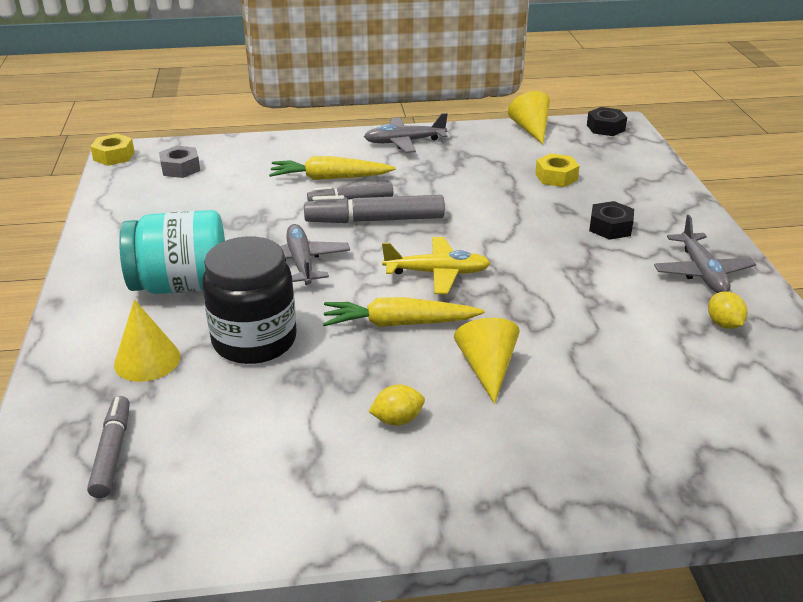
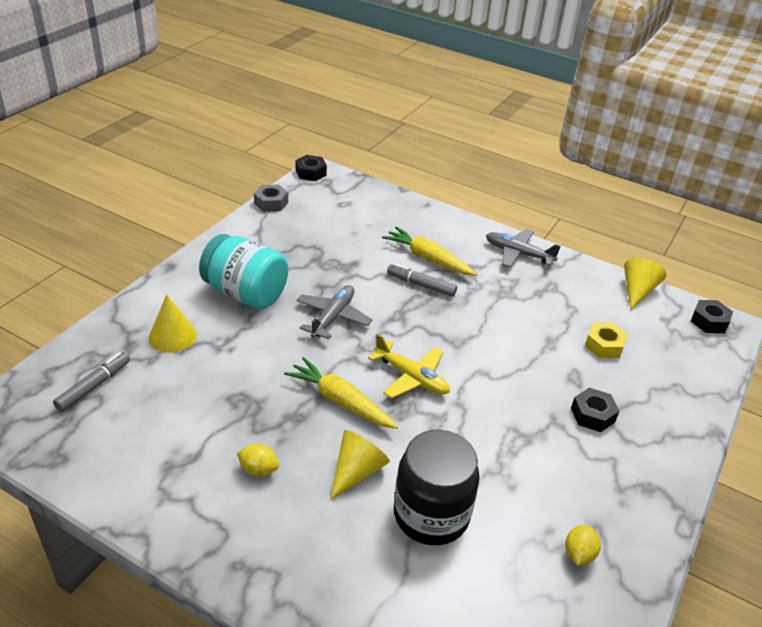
camera: 35 degrees right, 5 degrees up
(114, 156) = (311, 173): yellow nut -> black nut
(180, 168) = (340, 202): grey nut -> grey nut (271, 203)
(254, 340) = (242, 359): black jar -> black jar (431, 515)
(375, 220) = (419, 310): grey marker -> none
(702, 272) = (620, 500): grey plane -> none

